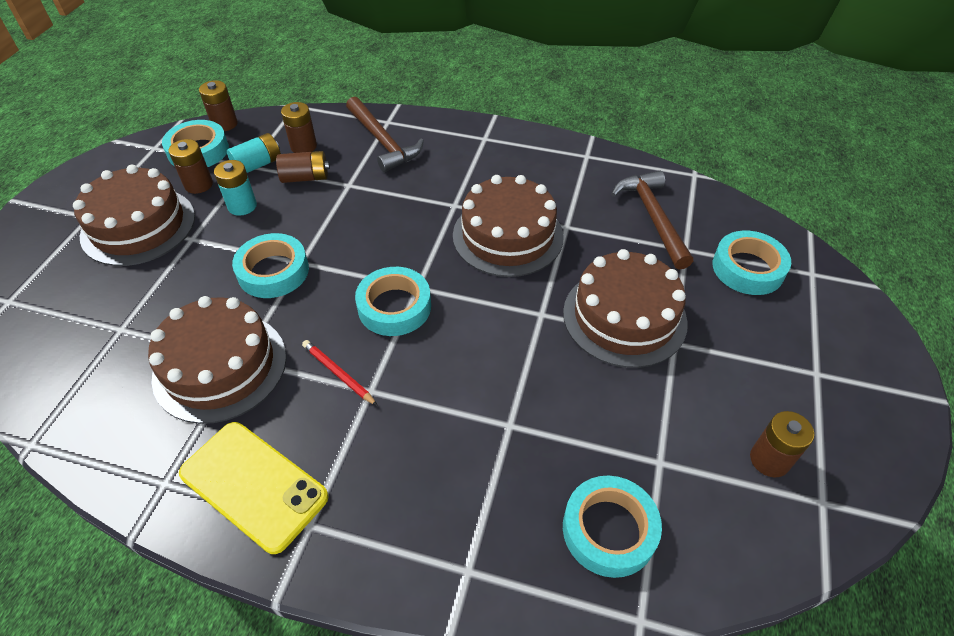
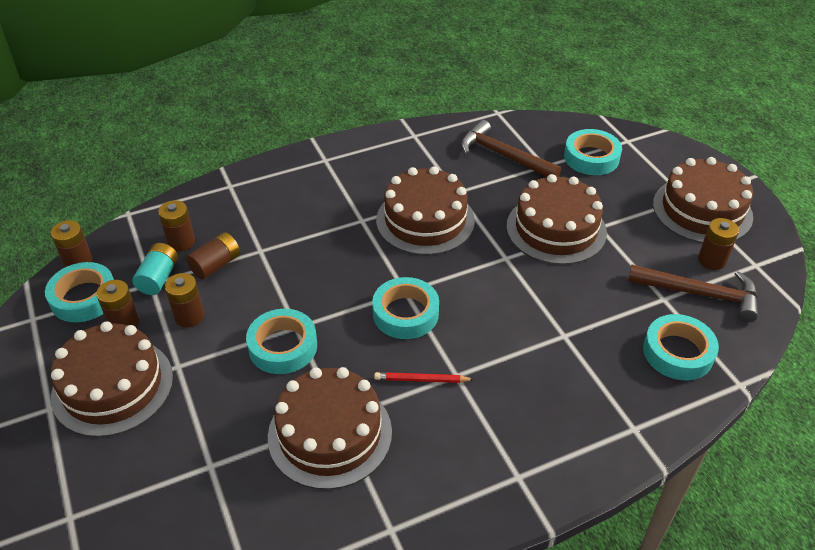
camera: 40 degrees left, 5 degrees down
(242, 206) = (189, 316): turquoise battery -> brown battery
(254, 485) = (453, 483): yellow phone -> none
(383, 142) = (247, 203): brown hammer -> brown hammer (701, 294)
(822, 398) = (702, 210): none -> brown cake

